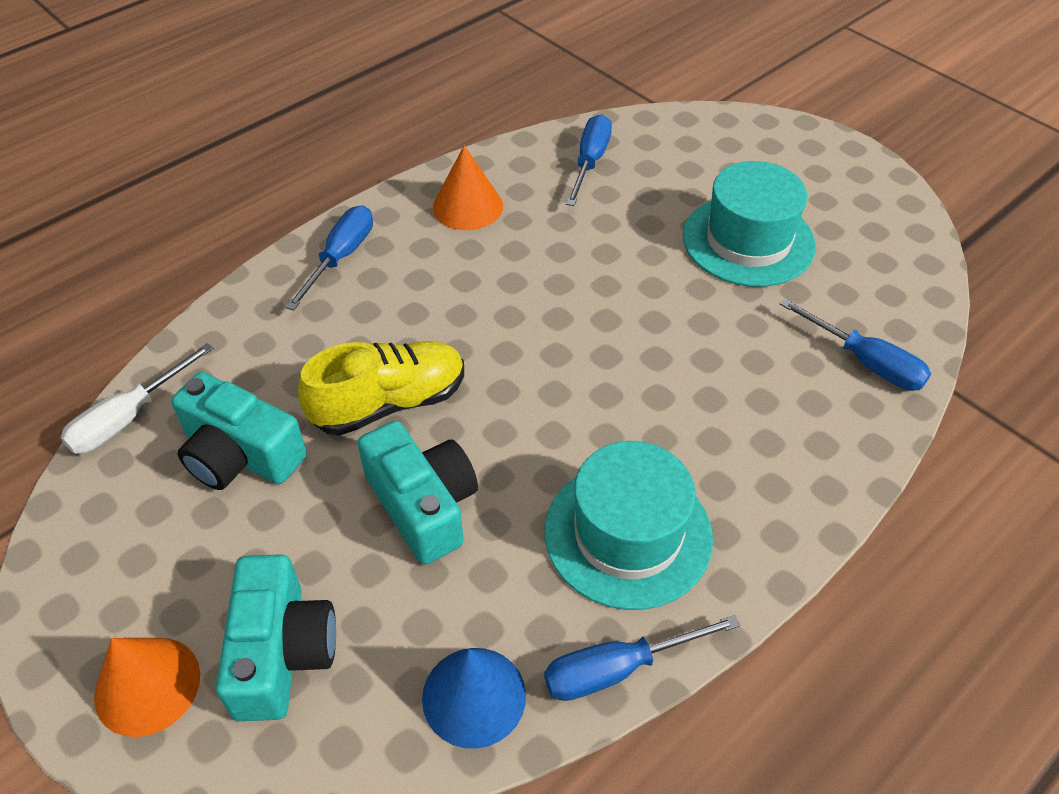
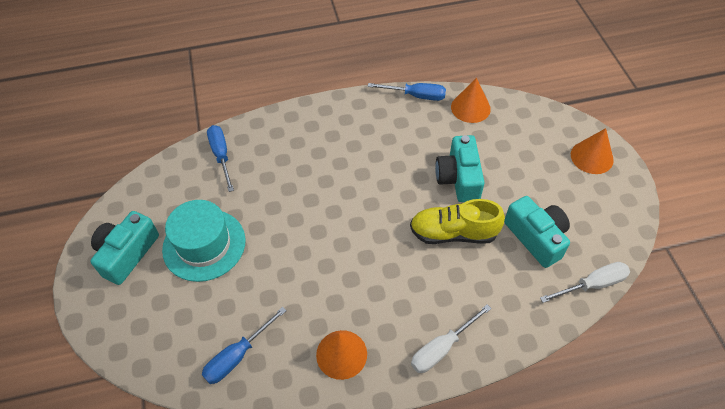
camera: 150 degrees left, 5 degrees up
(281, 652) = (537, 148): turquoise camera -> turquoise camera (127, 254)
(340, 257) = (442, 348): blue screwdriver -> white screwdriver
(474, 696) = (470, 108): blue cone -> orange cone
(628, 534) = (382, 133): turquoise hat -> none

